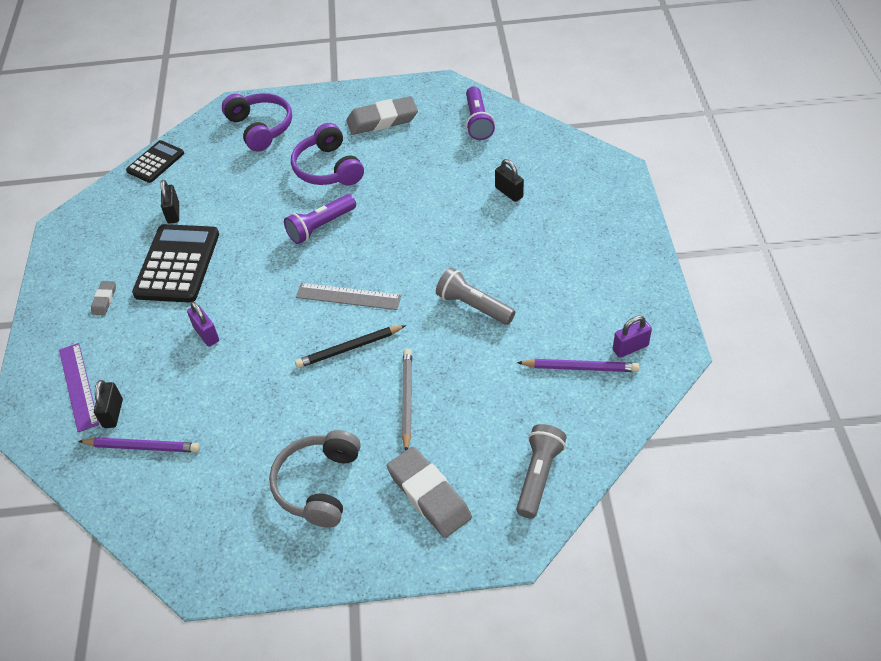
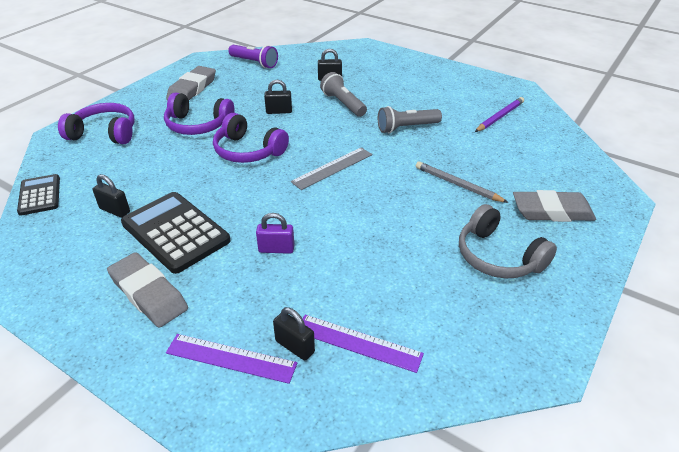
camera: 55 degrees left, 10 degrees down
(104, 300) = (148, 293): grey eraser -> grey eraser, size x2.06
(142, 447) = (358, 342): purple pencil -> purple ruler
(320, 226) = (248, 151): purple flashlight -> purple headphones
(349, 348) = (381, 188): black pencil -> none
(405, 200) = (279, 111): none -> black padlock
(539, 476) = (572, 165): grey flashlight -> grey flashlight (343, 104)
(630, 347) = (501, 97): purple padlock -> none

